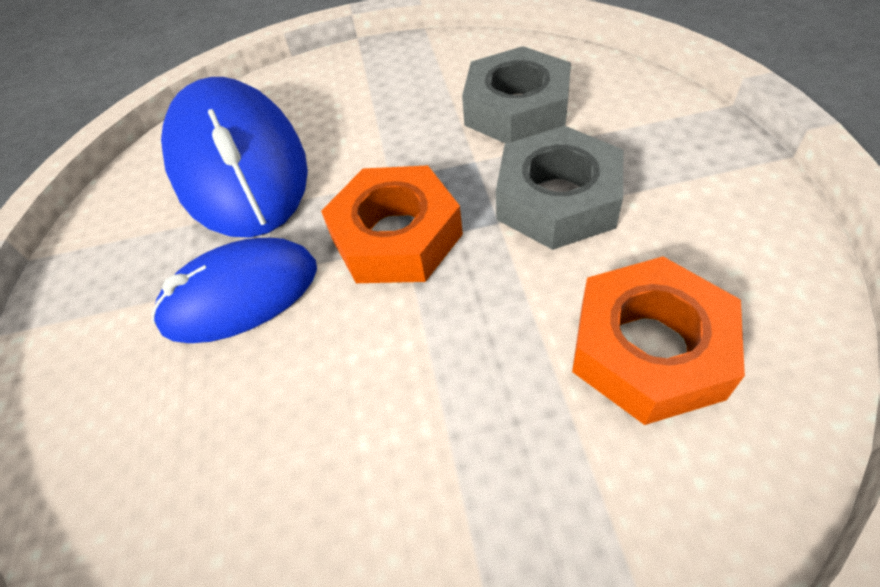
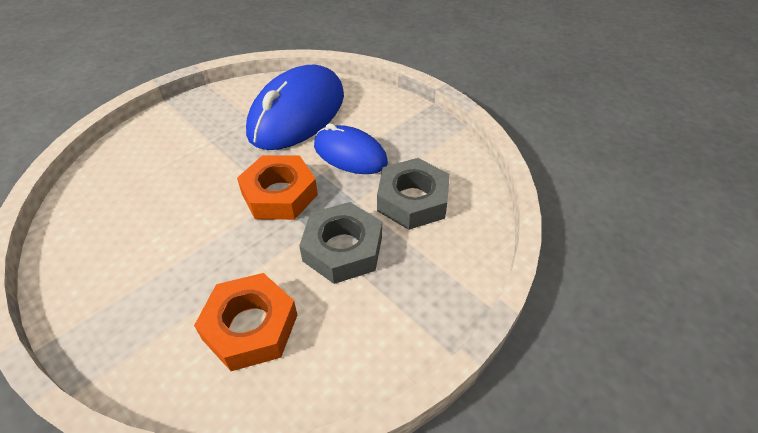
camera: 50 degrees right, 5 degrees down
(240, 295) = (216, 159): blue mouse -> blue mouse (350, 154)

